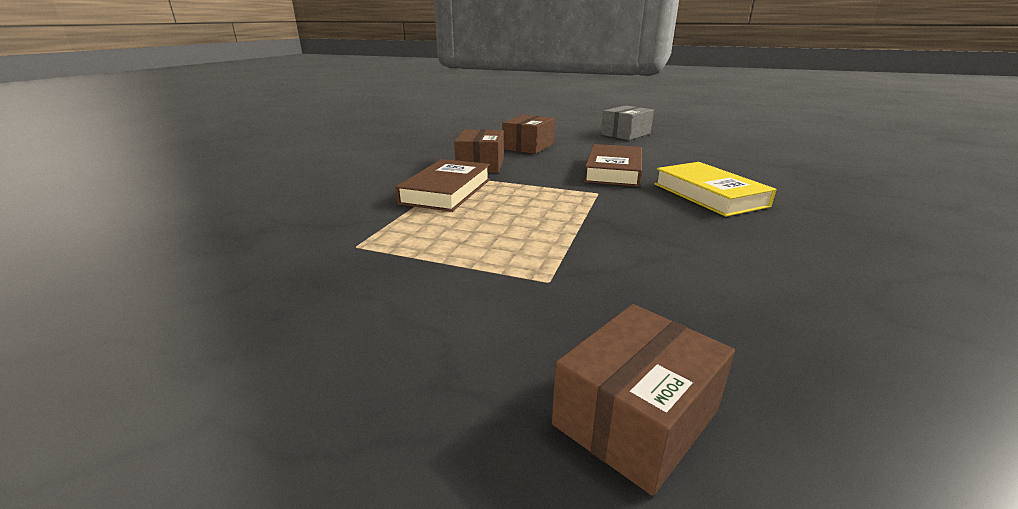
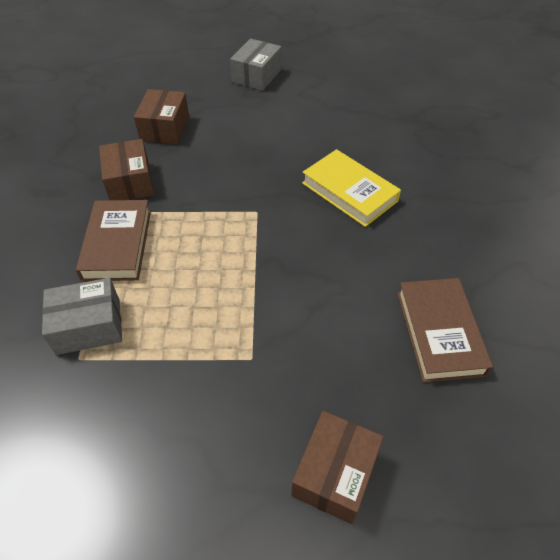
camera: 20 degrees left, 25 degrees up
(383, 229) = (88, 326): none -> grey box
(614, 171) = (262, 165): brown book -> brown book (439, 332)

